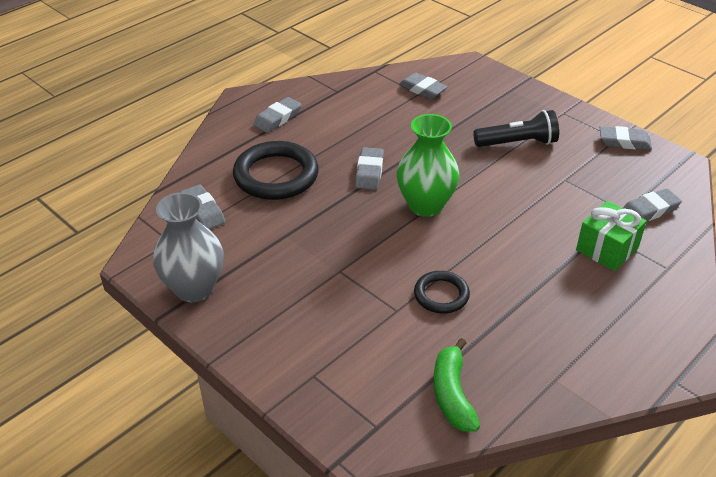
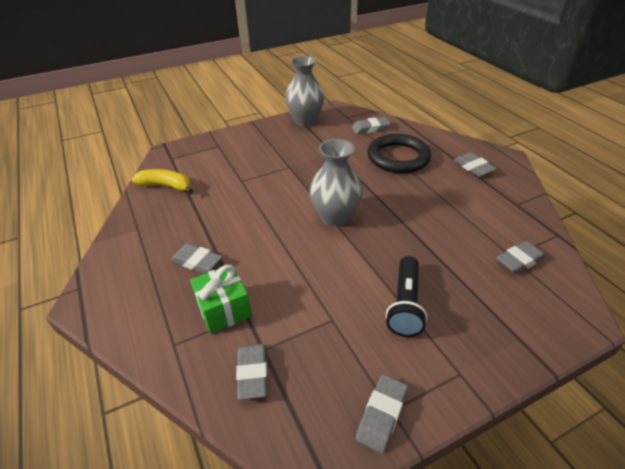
camera: 110 degrees right, 0 degrees up
(369, 172) = (388, 198): grey eraser -> grey eraser (197, 261)
(425, 205) = (335, 217): green vase -> grey vase
(441, 295) = (240, 201): black ring -> none
(452, 394) = (166, 186): green banana -> yellow banana

